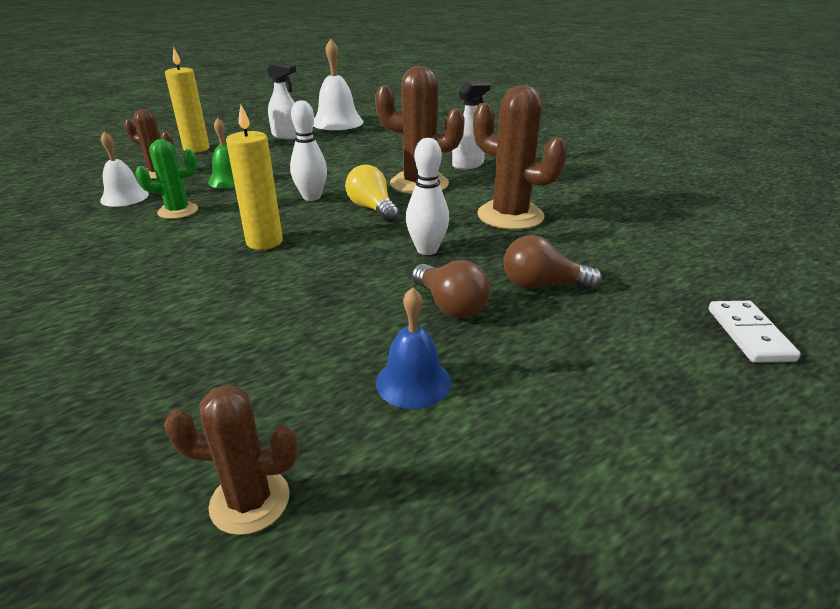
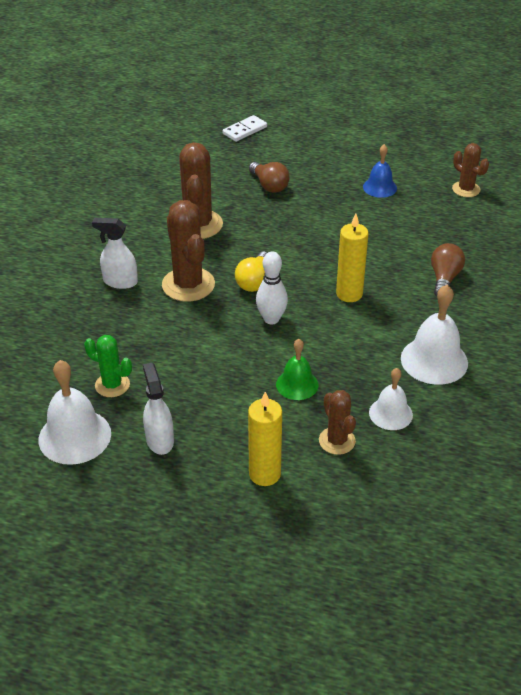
camera: 130 degrees left, 10 degrees up
(107, 239) = (434, 360): none -> white bell
(178, 211) = (369, 364): green cactus -> green cactus (112, 385)
(427, 250) = (279, 233): white bowling pin -> none
(450, 305) = (321, 202): brown light bulb -> brown light bulb (444, 278)

